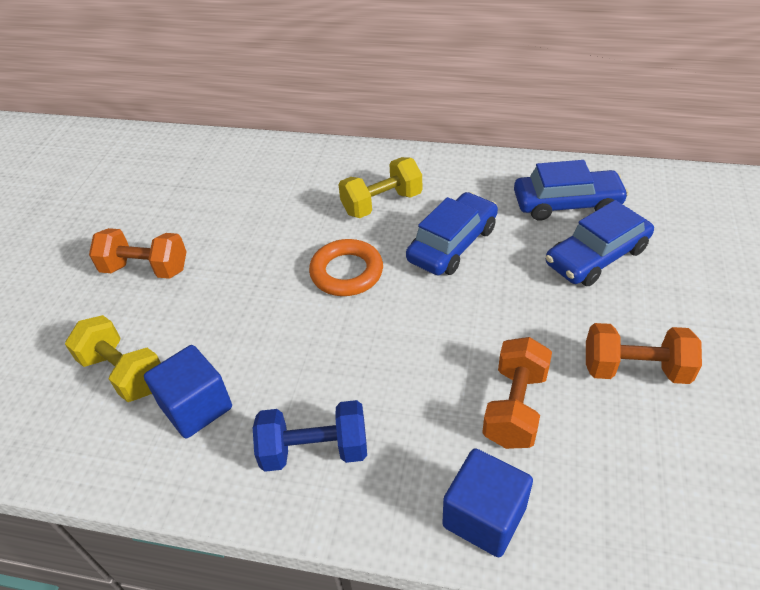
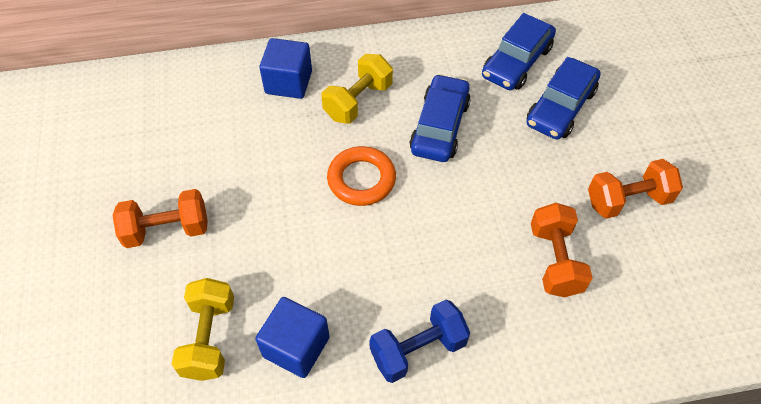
camera: 25 degrees left, 10 degrees up
(123, 373) = (209, 338): yellow dumbbell -> yellow dumbbell turned 75 degrees clockwise
(484, 516) = (571, 356): blue cube -> blue cube (288, 82)
(567, 204) = (516, 62): blue car -> blue car turned 150 degrees clockwise

